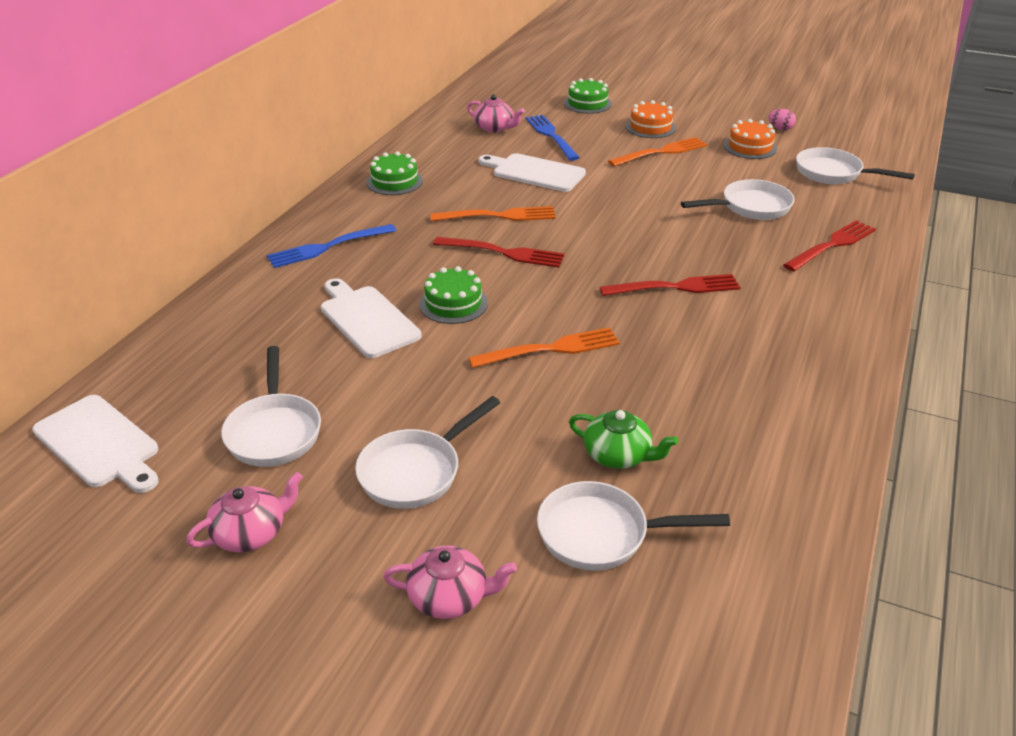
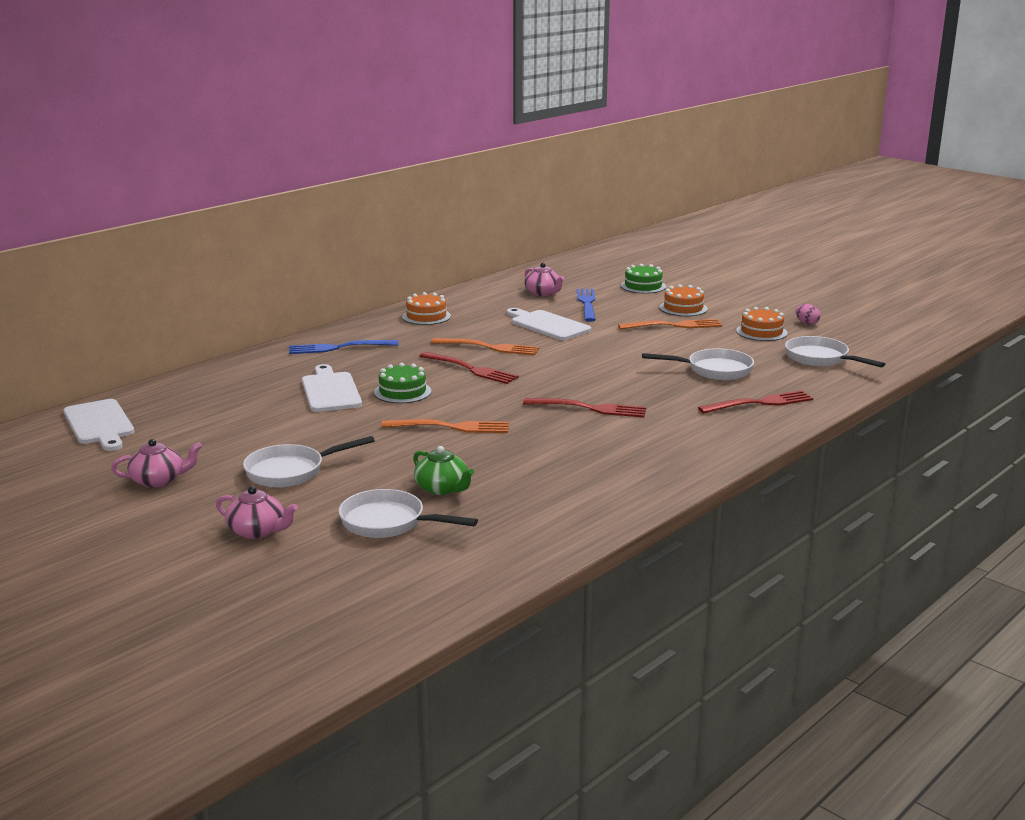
camera: 20 degrees right, 15 degrees down
(274, 431) = (214, 437): white pan -> none
(394, 181) = (426, 316): green cake -> orange cake

